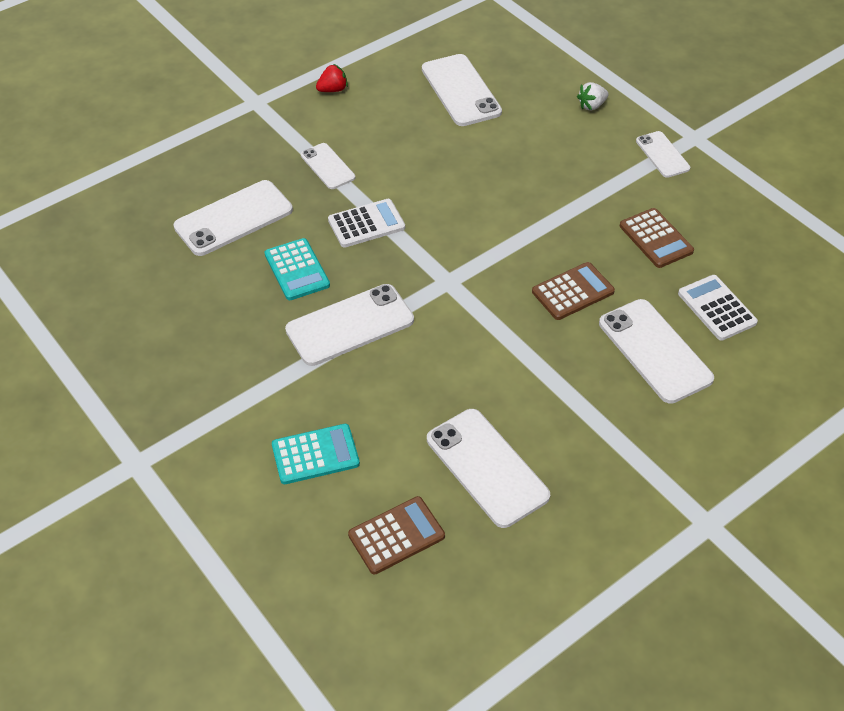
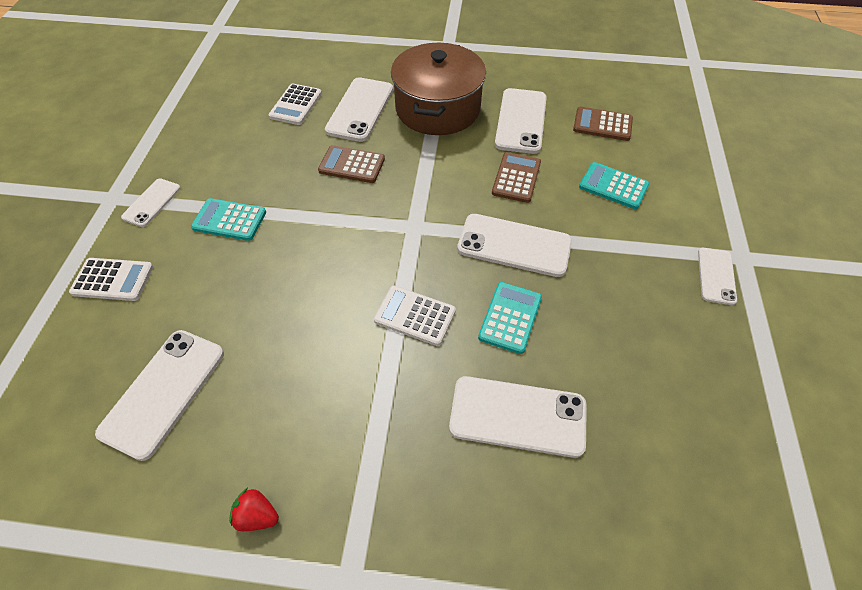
camera: 135 degrees left, 5 degrees up
(328, 166) = (378, 405): white phone -> white phone (716, 276)
(587, 414) = (438, 108): none -> brown pot
(588, 185) = (229, 220): none -> turquoise calculator
(592, 105) = (113, 280): white strawberry -> white calculator
(655, 239) = (257, 157): brown calculator -> brown calculator (516, 178)

